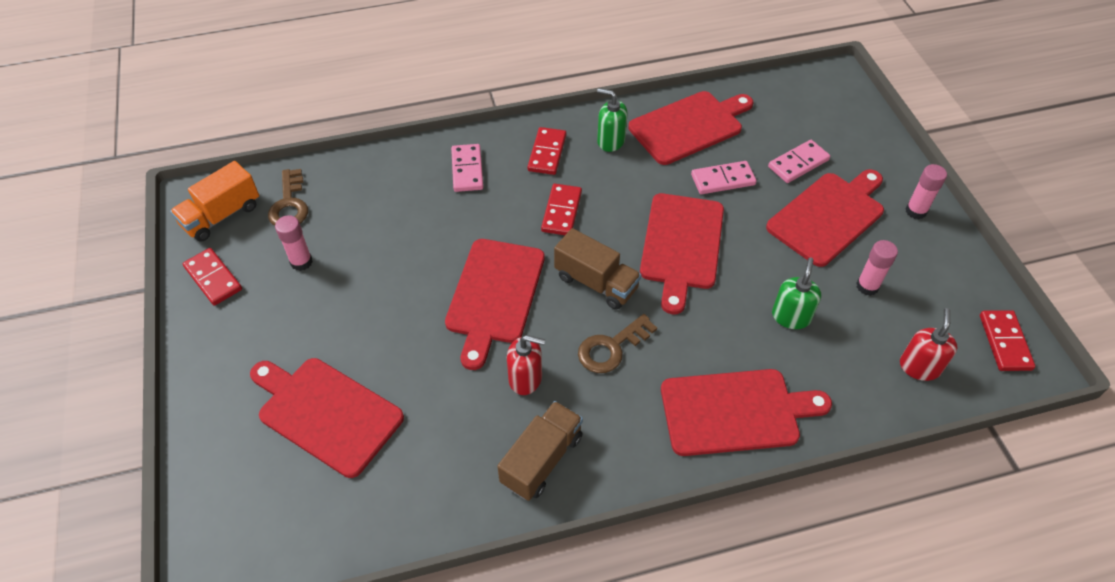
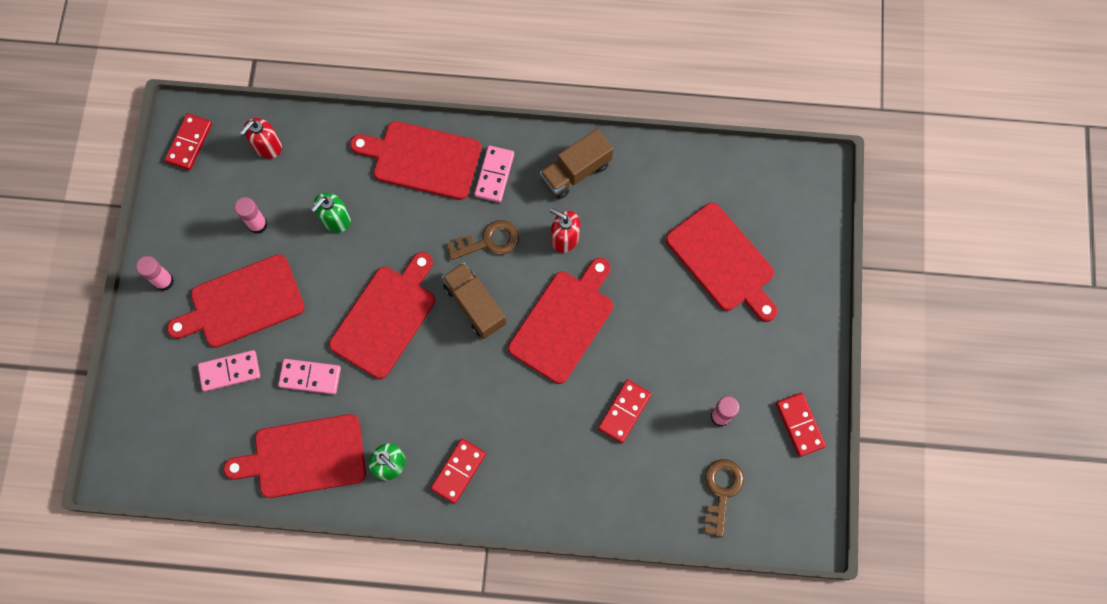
camera: 160 degrees left, 20 degrees up
(221, 215) = (787, 500): orange truck -> none
(467, 170) = (543, 476): pink domino -> pink domino (494, 175)
(562, 212) = (473, 392): red domino -> red domino (624, 411)

